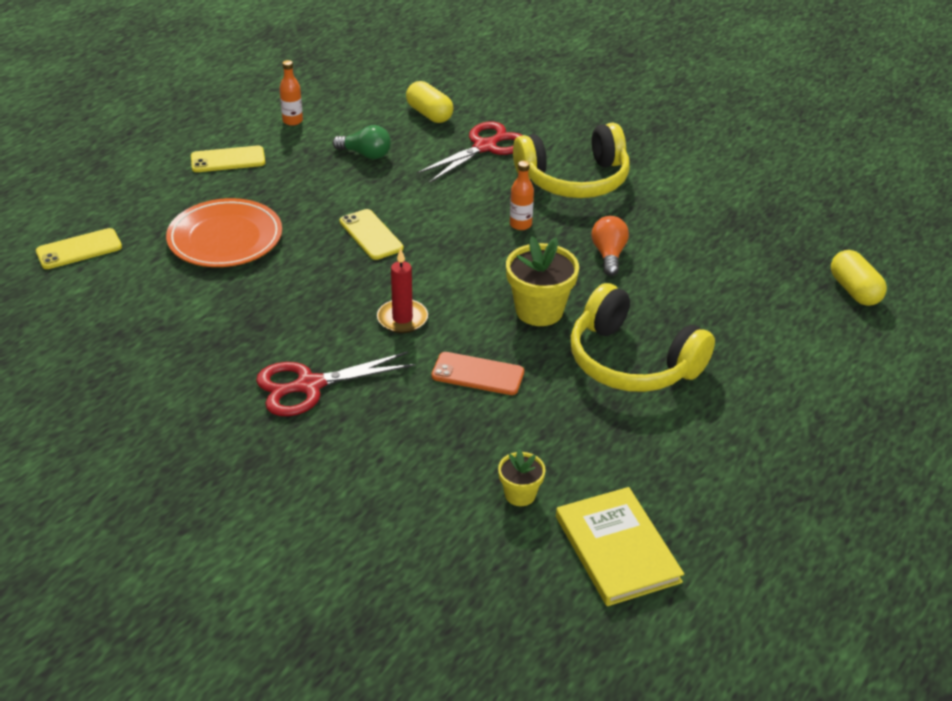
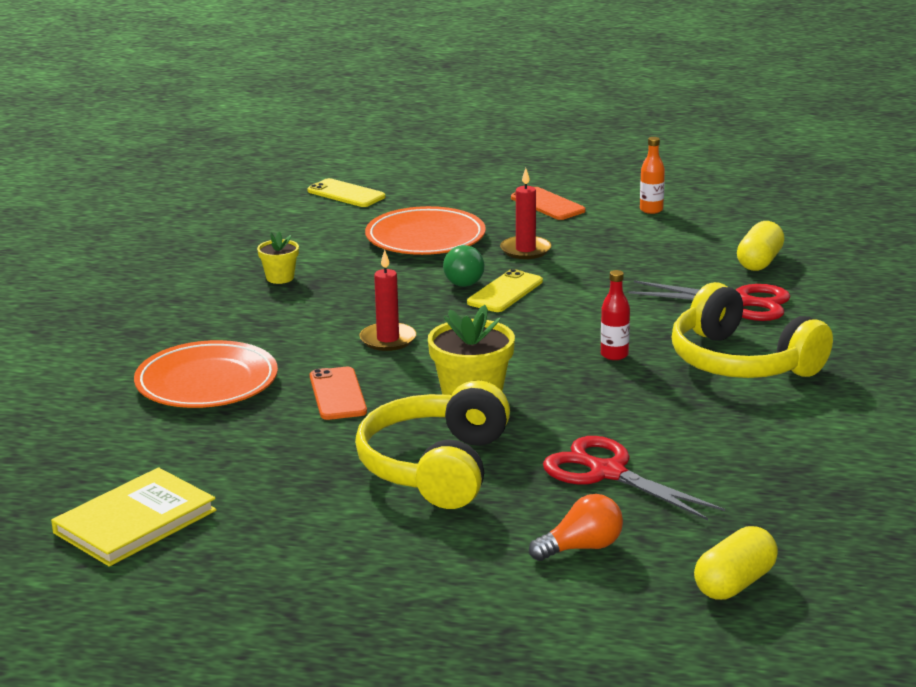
camera: 65 degrees right, 15 degrees down
(228, 160) = (547, 204): yellow phone -> orange phone
(304, 199) = (525, 250): none -> red candle
(309, 386) = (251, 327): red scissors -> red scissors (607, 472)
(366, 154) = (639, 254): green light bulb -> green light bulb (462, 280)
(395, 441) = (207, 382): none -> orange plate
(520, 224) = (614, 355): orange bottle -> red bottle
(520, 494) = (178, 456): yellow flower pot -> yellow flower pot (280, 278)
(608, 255) = (617, 413): orange light bulb -> orange light bulb (581, 548)

